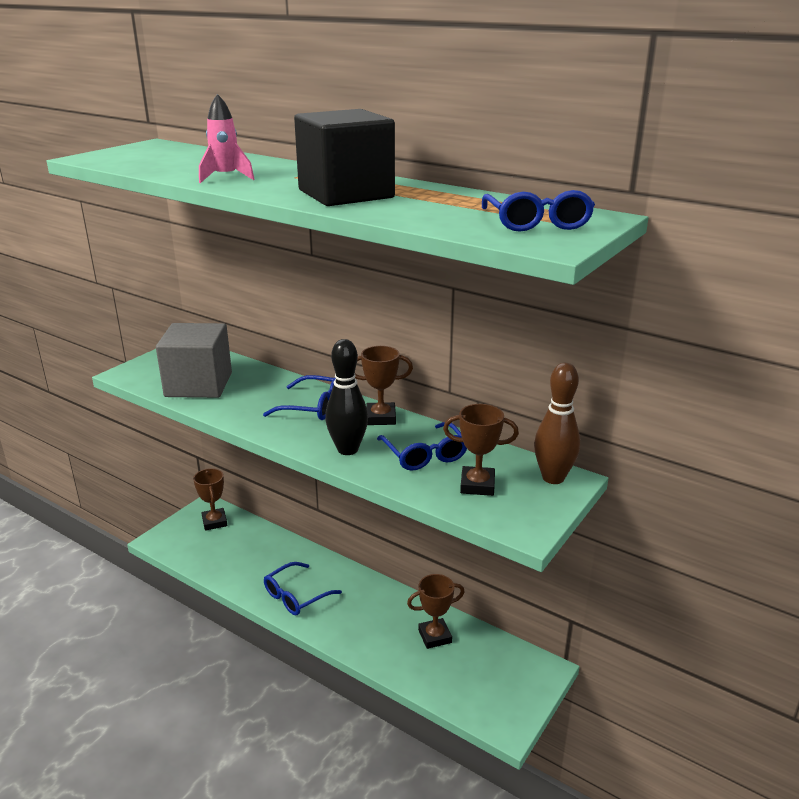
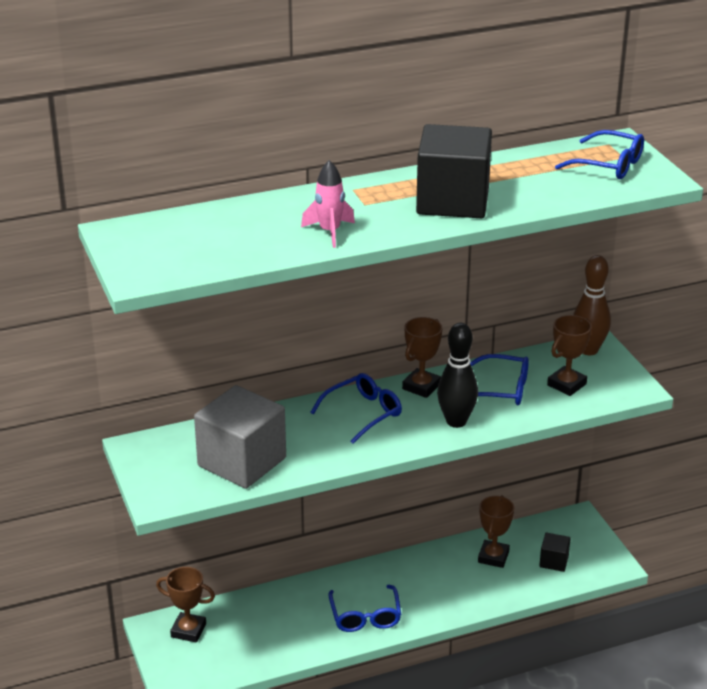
camera: 55 degrees left, 5 degrees up
(468, 679) = (554, 561): none -> black cube

